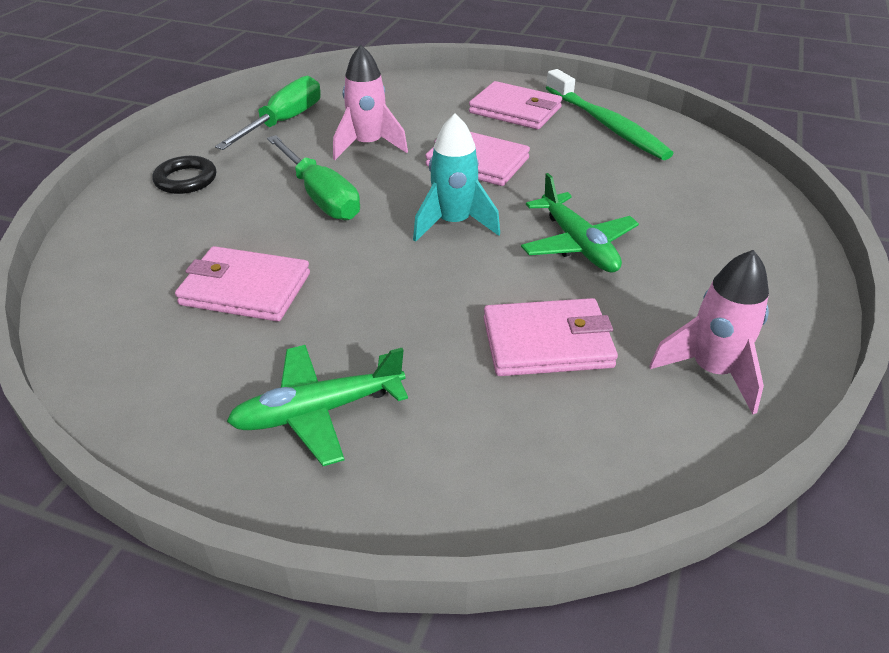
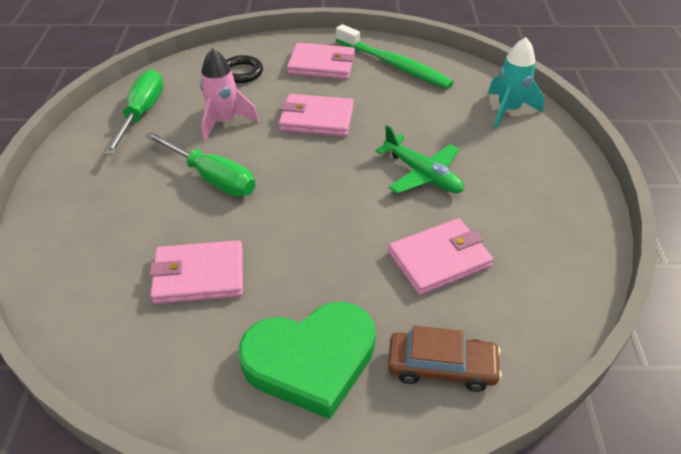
camera: 20 degrees left, 5 degrees up
(186, 179) = (89, 188): black ring -> black ring (241, 72)
(318, 411) = (311, 360): green plane -> green heart
(453, 224) = (327, 178): turquoise rocket -> turquoise rocket (508, 110)
(480, 467) = (441, 367): none -> brown car
(711, 371) = (551, 251): pink rocket -> none

